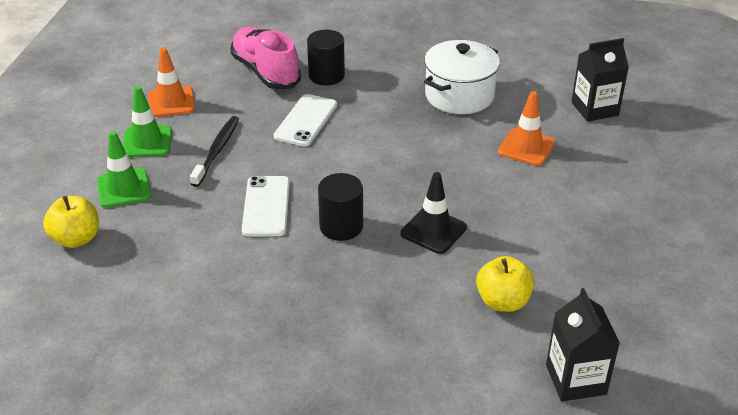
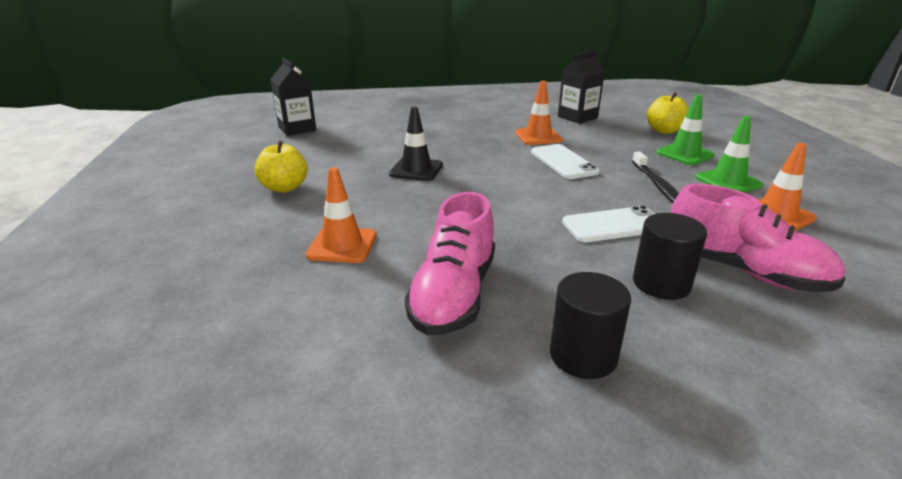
camera: 160 degrees right, 10 degrees down
(245, 265) = (538, 136): none -> orange traffic cone
(306, 120) = (614, 225): white phone -> white phone turned 75 degrees clockwise
(341, 226) = (492, 161): black cylinder -> black cylinder (583, 355)
(459, 95) = (454, 294): white pot -> pink shoe
(503, 301) = (348, 147): yellow apple -> yellow apple (284, 188)
(594, 109) = (238, 317): black carton -> black carton (577, 117)

